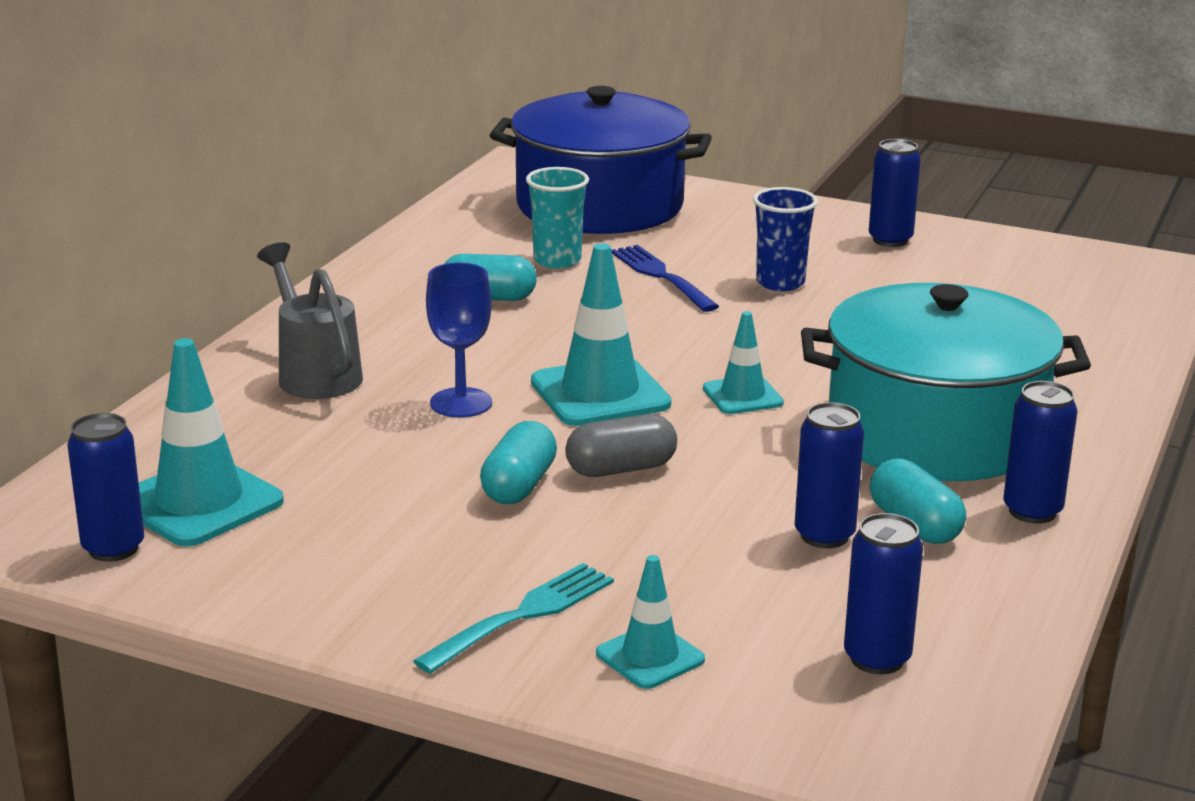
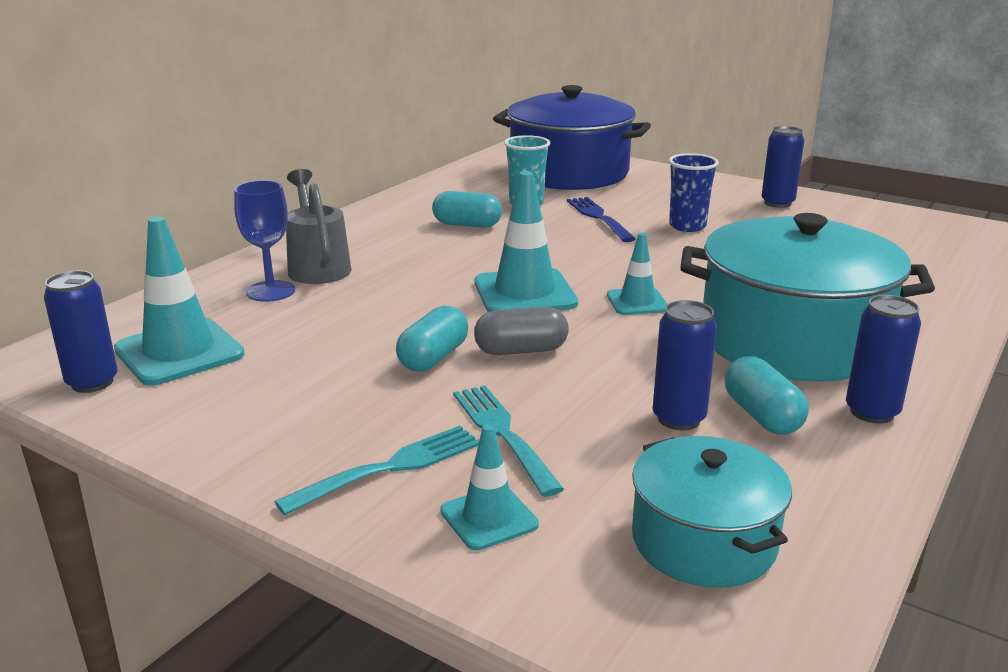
camera: 10 degrees right, 0 degrees up
(461, 403) = (415, 293): blue goblet -> blue goblet (271, 291)
(635, 569) = (504, 434): none -> turquoise fork
(877, 659) = (703, 541): blue can -> turquoise pot

